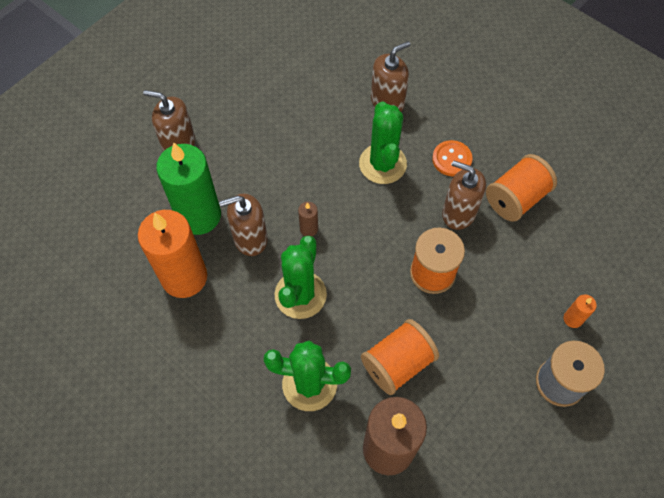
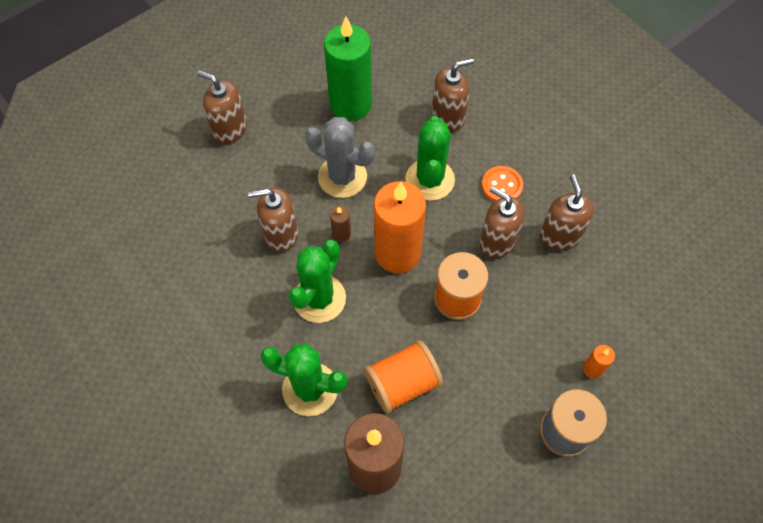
camera: 10 degrees right, 0 degrees up
(184, 277) = (208, 262): orange candle -> orange candle (397, 253)
(199, 216) = (235, 204): green candle -> green candle (350, 104)
(298, 174) = (342, 177): none -> grey cactus
(516, 198) = (560, 236): orange spool -> brown soap dispenser

